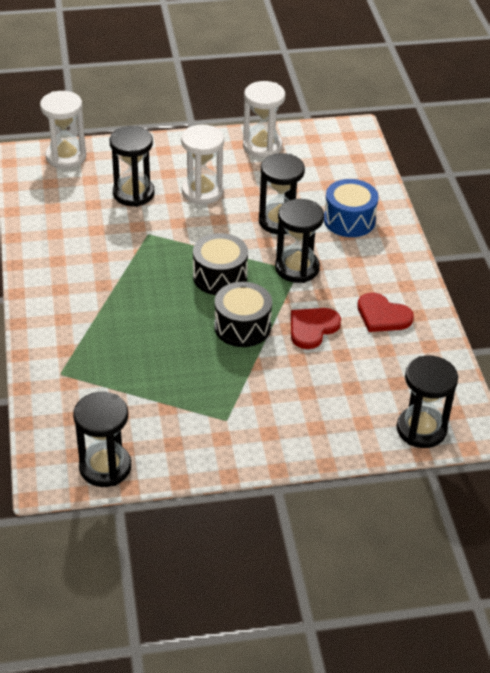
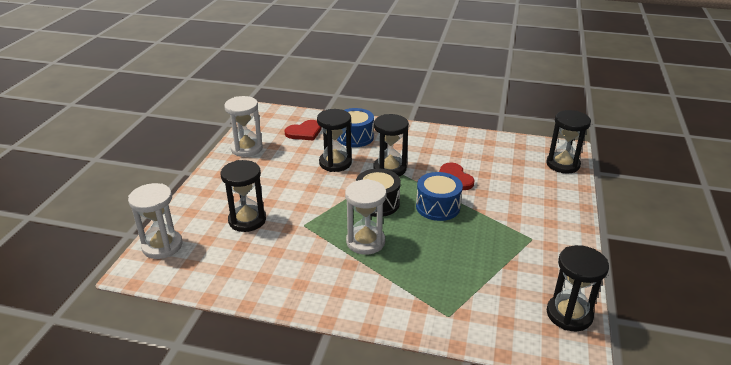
camera: 65 degrees left, 10 degrees down
(202, 192) = (274, 187): white hourglass -> white hourglass (365, 242)
(242, 327) = (438, 207): black drum -> blue drum
(382, 315) = (455, 150): red heart -> red heart (304, 132)

